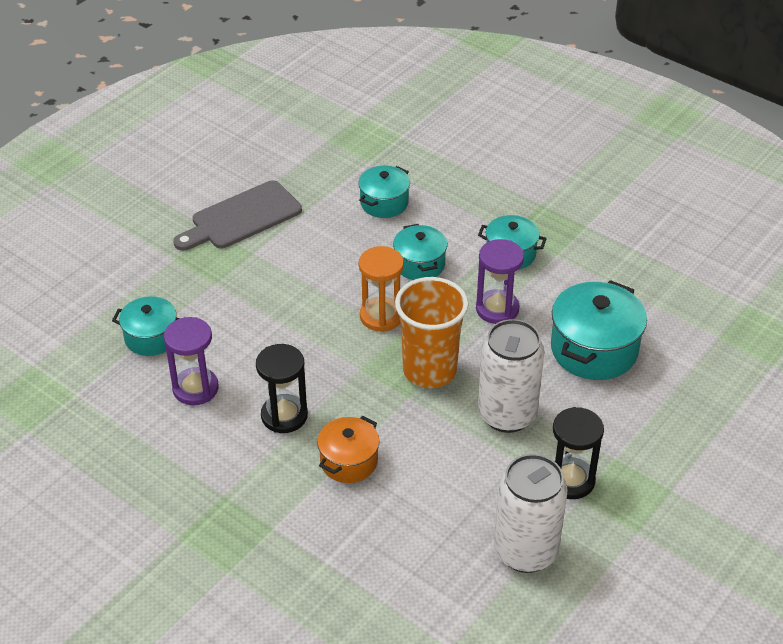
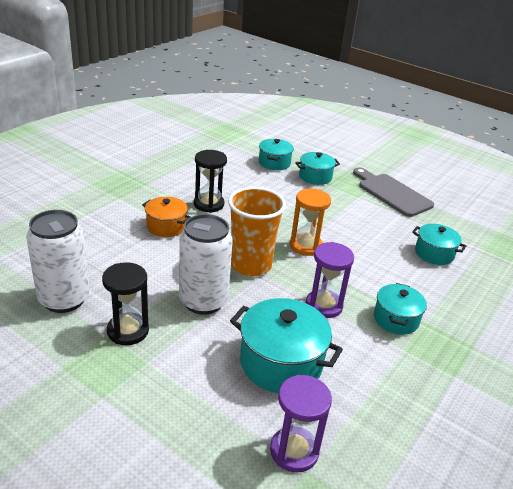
camera: 85 degrees right, 10 degrees down
(195, 388) = (233, 176): purple hourglass -> purple hourglass (294, 451)
(419, 264) = (367, 267): turquoise pot -> turquoise pot (315, 177)

